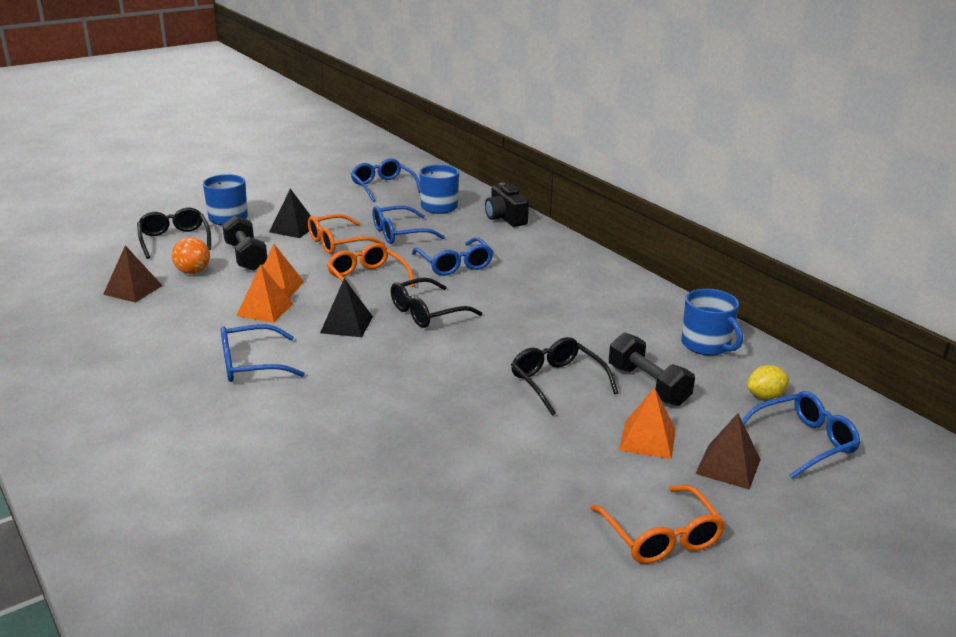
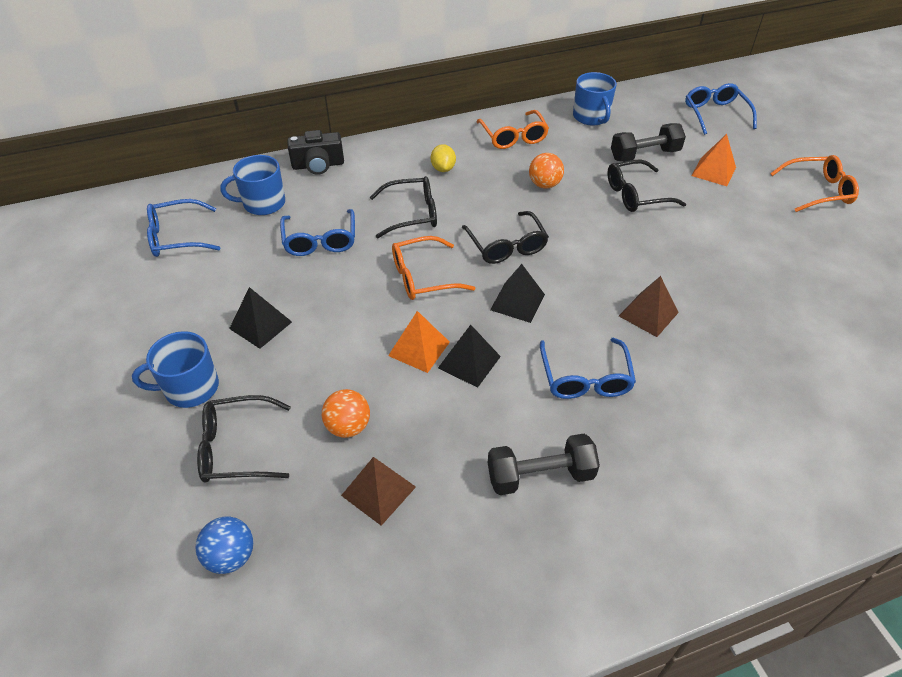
camera: 75 degrees left, 20 degrees up
(88, 252) = (231, 556): none -> blue ball
(246, 257) = (325, 373): black dumbbell -> black dumbbell (540, 475)
(265, 309) = (469, 362): orange pyramid -> black pyramid
(338, 243) = (322, 290): orange glasses -> orange glasses (513, 137)
(455, 265) = (412, 214): blue glasses -> black glasses
(542, 325) = (544, 185): none -> orange ball
(706, 345) = (591, 117): blue mug -> blue mug turned 90 degrees clockwise
(728, 466) = (742, 148): brown pyramid -> brown pyramid (648, 314)
(765, 396) = (662, 113): yellow lemon -> yellow lemon (443, 169)

